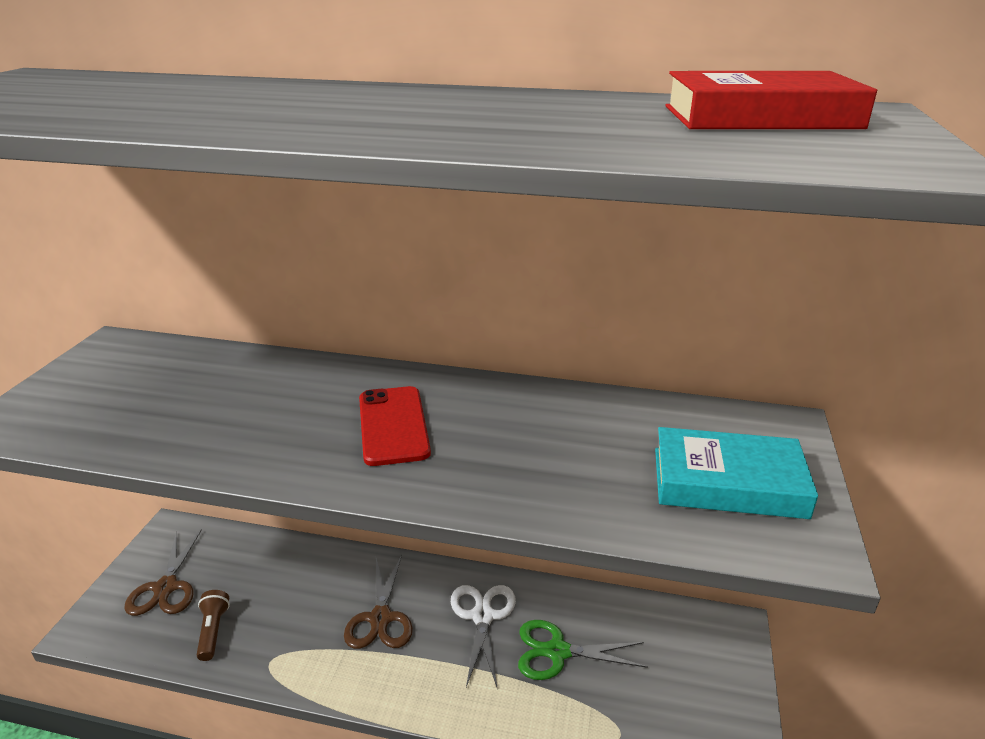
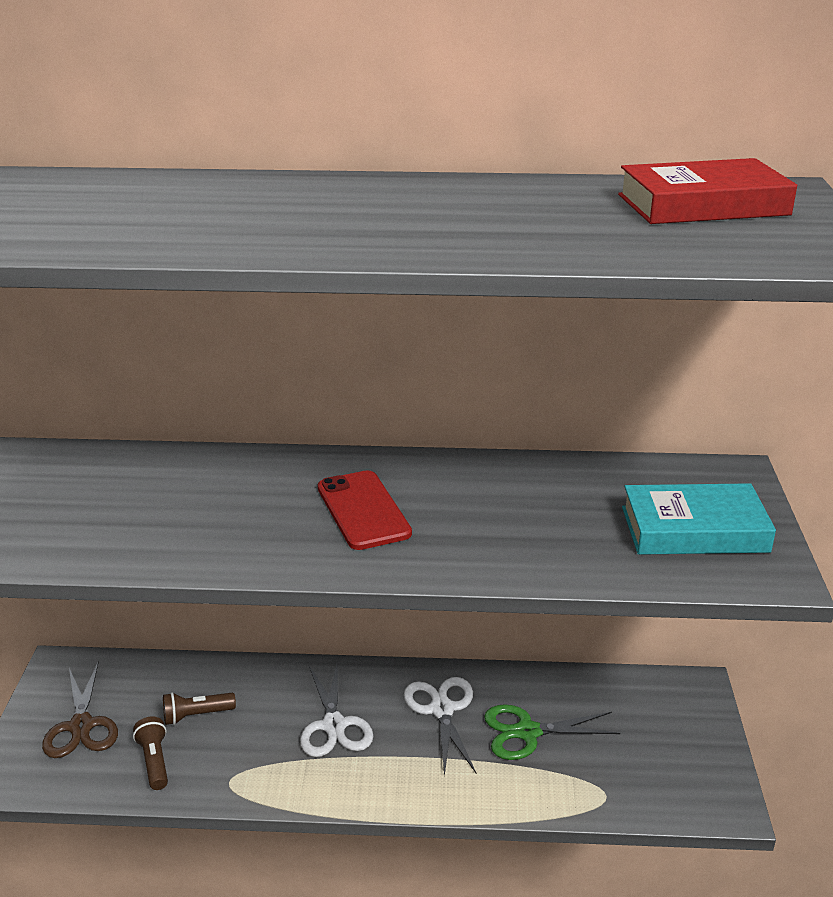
camera: 10 degrees left, 0 degrees up
(264, 591) = (196, 715): none -> brown flashlight
(380, 618) = (334, 725): brown scissors -> white scissors

